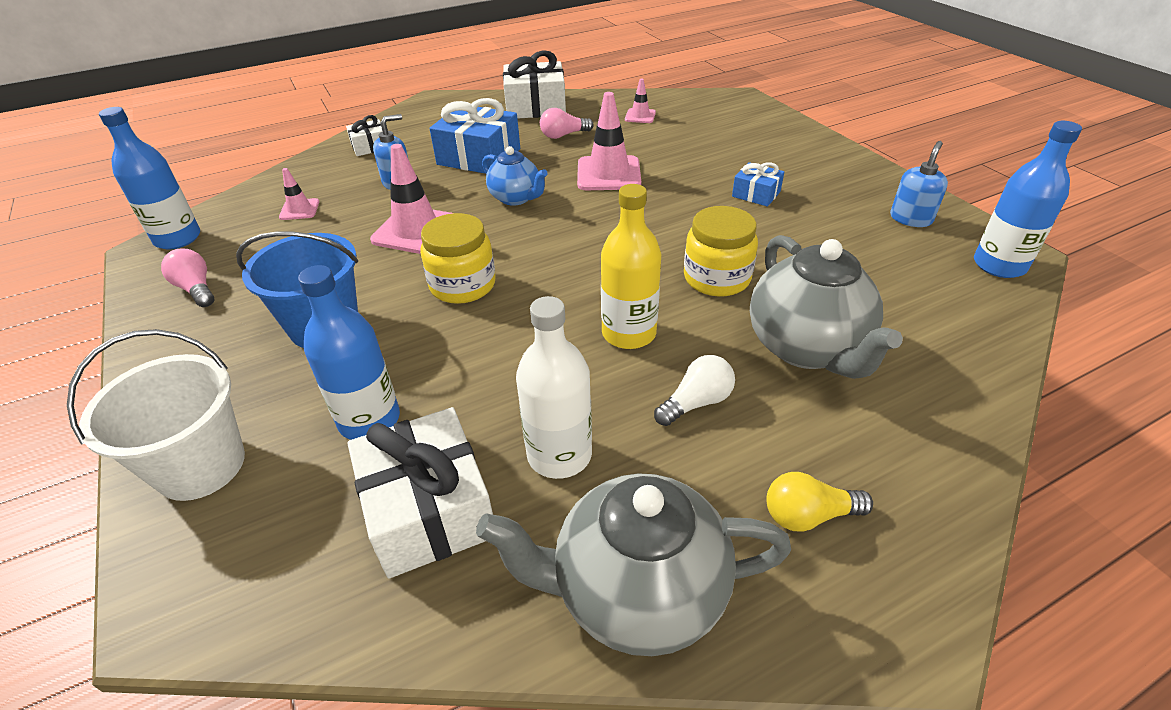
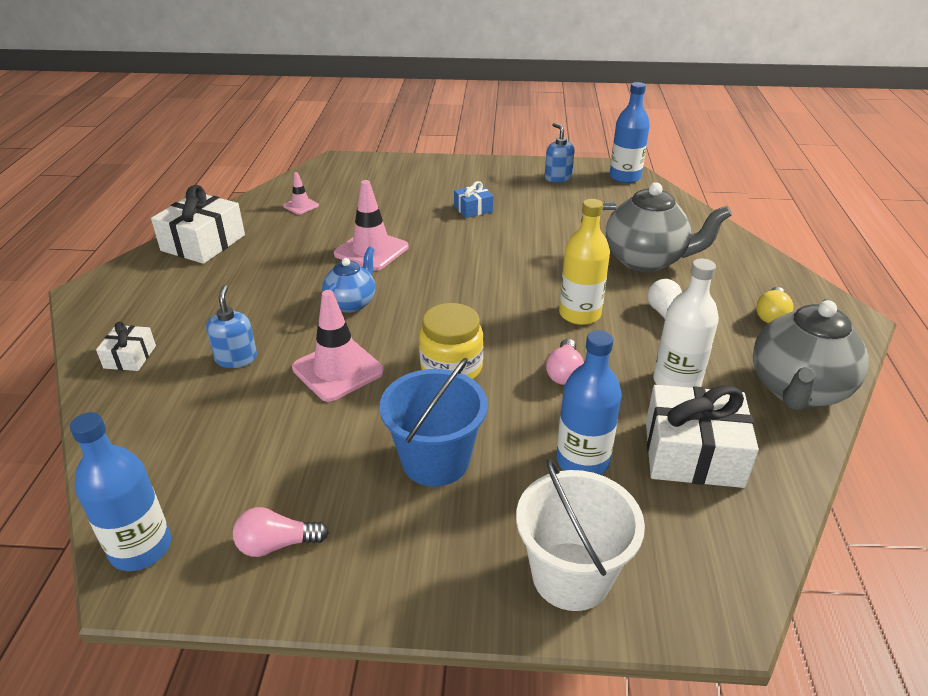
camera: 60 degrees left, 5 degrees down
(299, 209) = (201, 436): pink traffic cone -> none
(479, 157) = (252, 300): blue gift -> none
(516, 198) = (351, 303): blue teapot -> blue teapot turned 45 degrees counterclockwise
(563, 135) = (279, 248): pink light bulb -> pink light bulb (564, 372)
(716, 278) = (552, 261): yellow jar -> none

